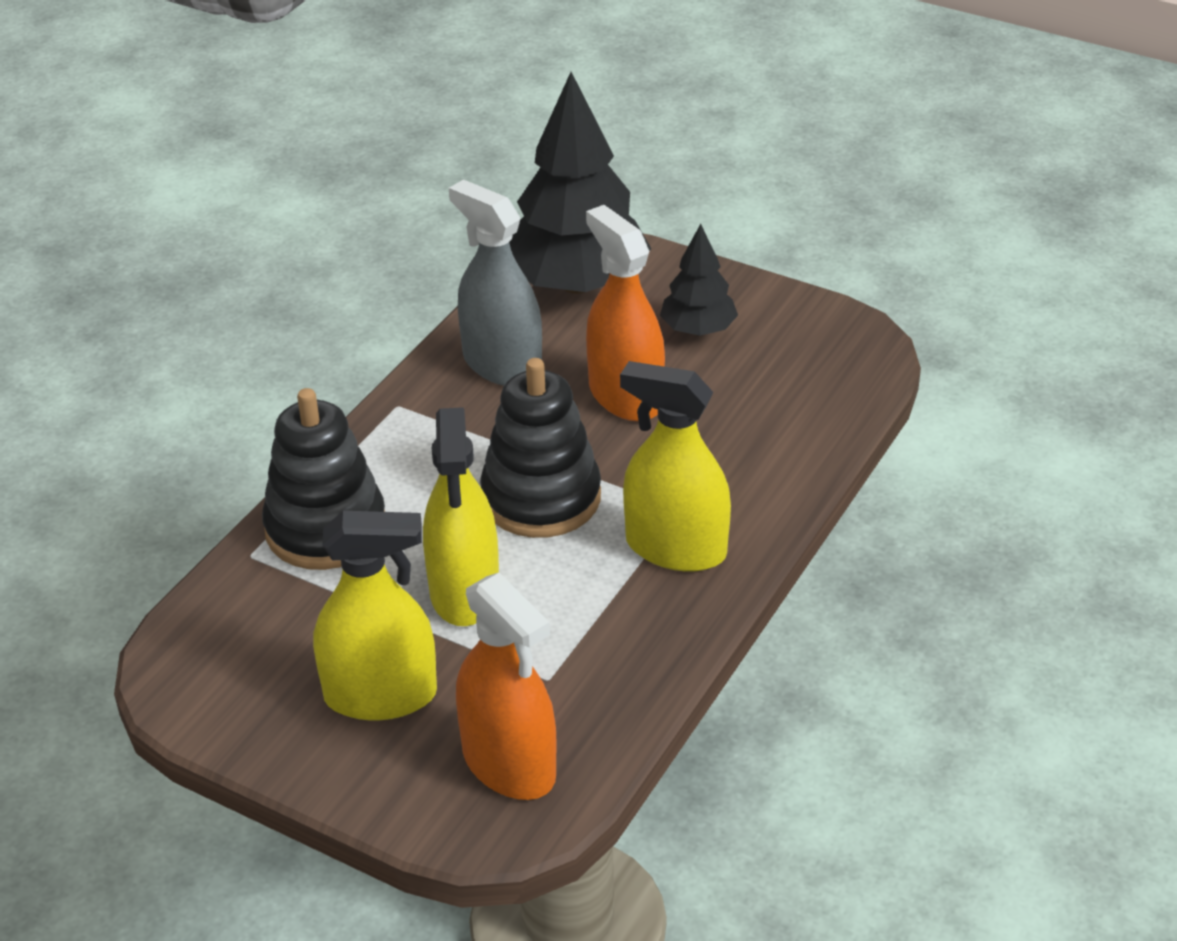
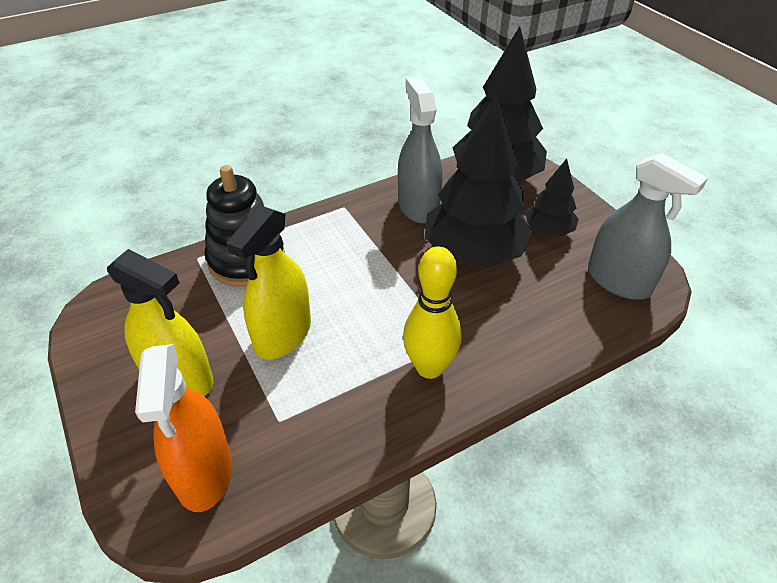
camera: 30 degrees right, 5 degrees up
(541, 498) = (375, 295): black stacking toy -> none
(625, 396) = (474, 253): orange spray bottle -> black tree
(675, 548) = (429, 367): yellow spray bottle -> yellow bowling pin
(824, 359) = (618, 281): none -> grey spray bottle

